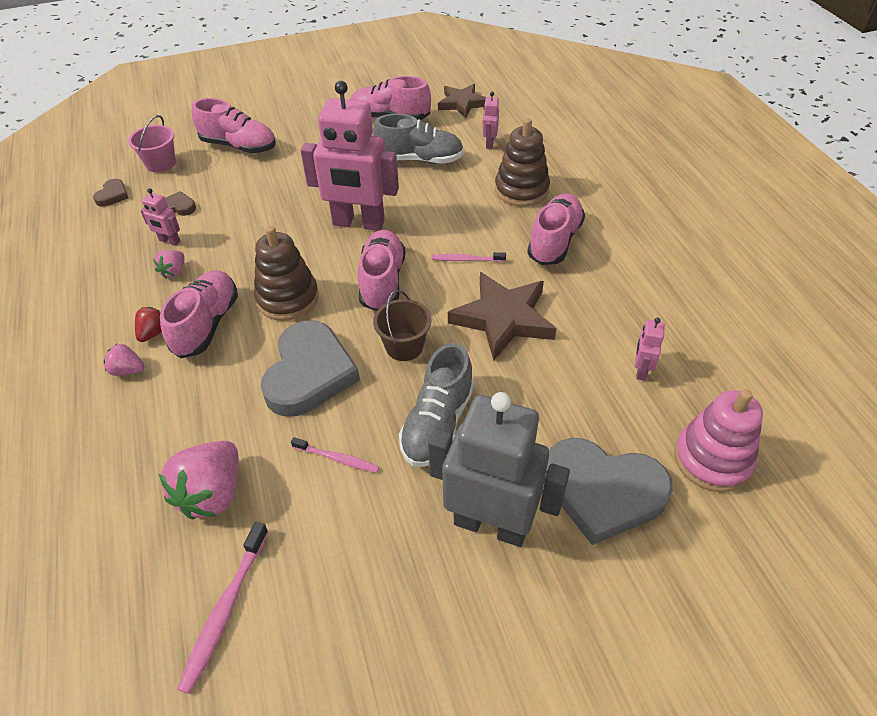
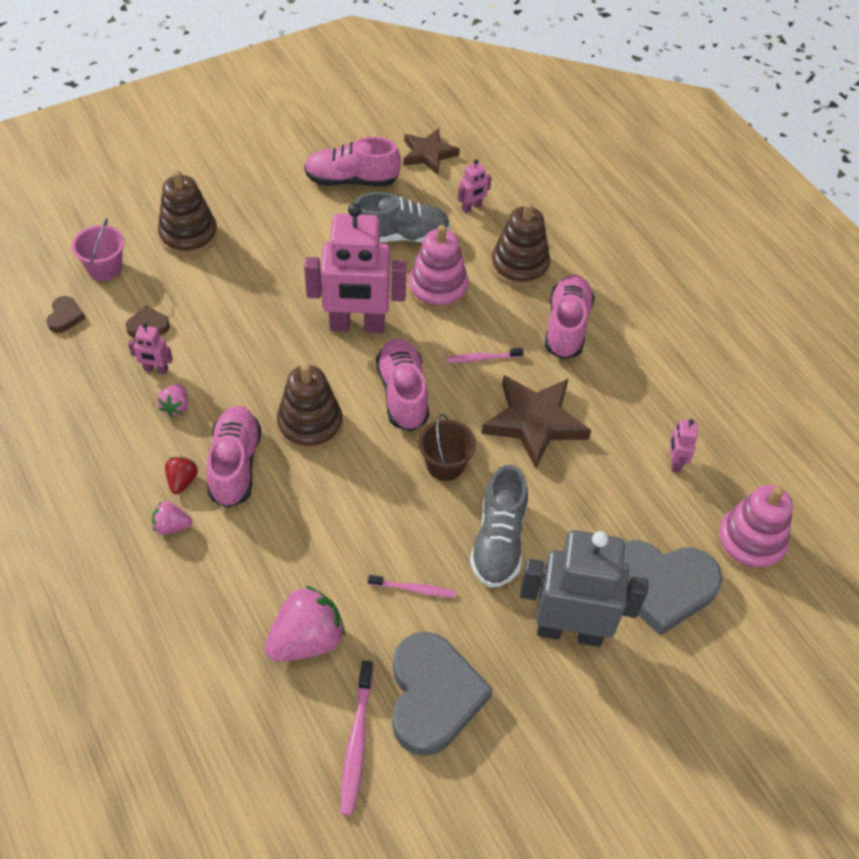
camera: 15 degrees left, 5 degrees up
(212, 494) = (306, 640): pink strawberry -> pink strawberry turned 135 degrees counterclockwise
(239, 146) = (188, 236): pink shoe -> brown stacking toy
(309, 373) = (359, 506): grey heart -> grey heart (433, 696)
(441, 201) = (438, 289): none -> pink stacking toy
(489, 143) = (471, 207): pink robot -> pink robot turned 120 degrees counterclockwise

